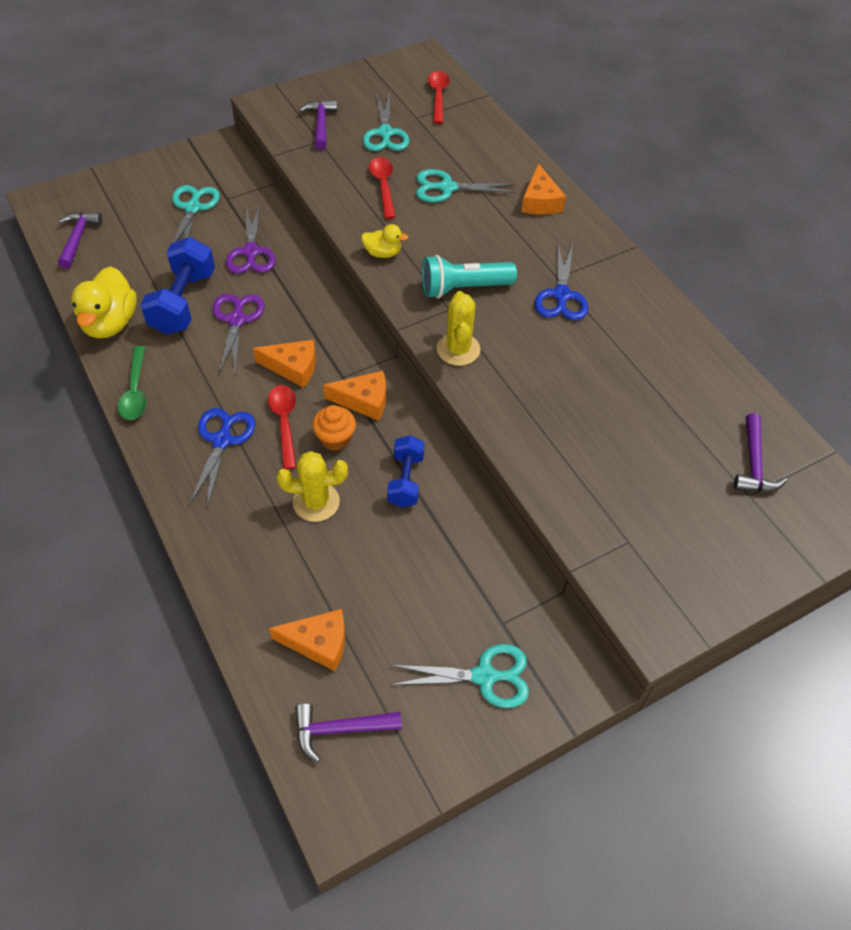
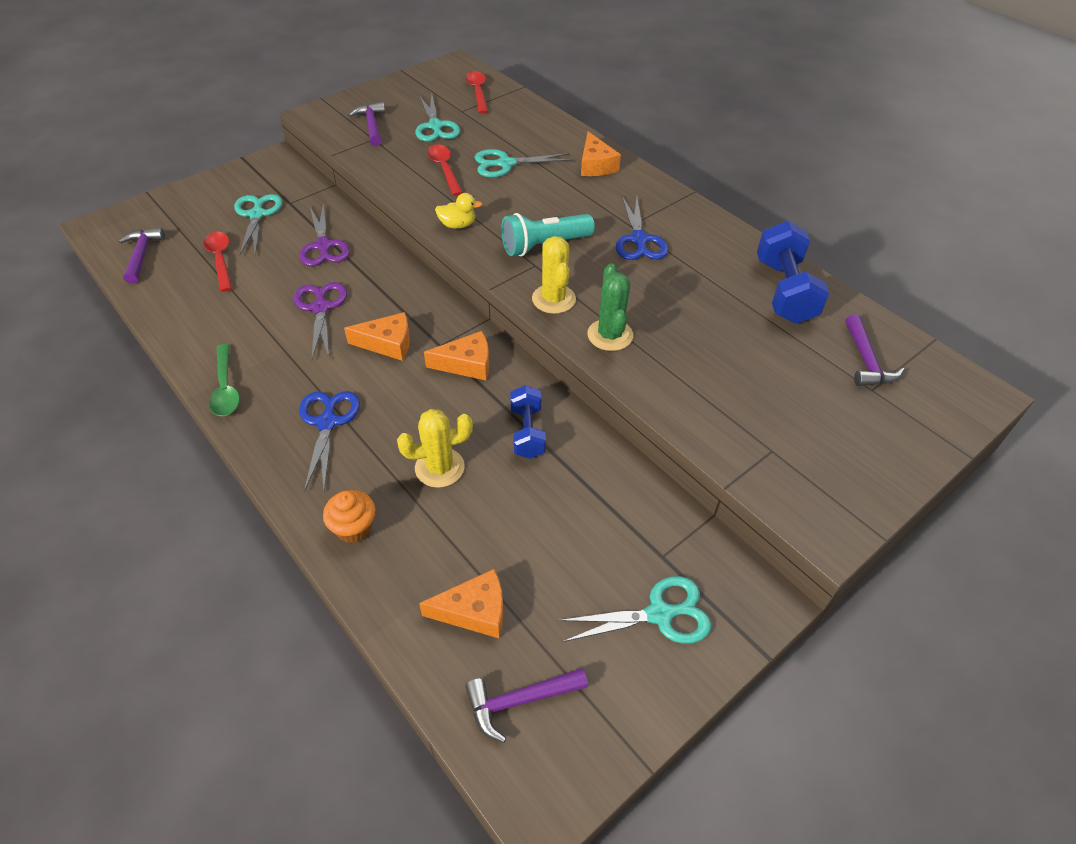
camera: 10 degrees left, 5 degrees down
(110, 323) = (188, 328): yellow duck -> none
(183, 302) = (262, 299): blue dumbbell -> blue dumbbell (784, 291)
(284, 423) = (390, 396): red spoon -> red spoon (220, 260)
(335, 439) = (446, 404): orange cupcake -> orange cupcake (354, 528)
(503, 397) = (610, 335): none -> green cactus

